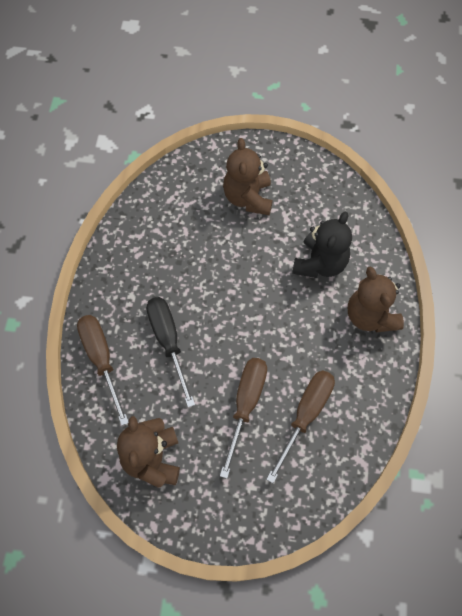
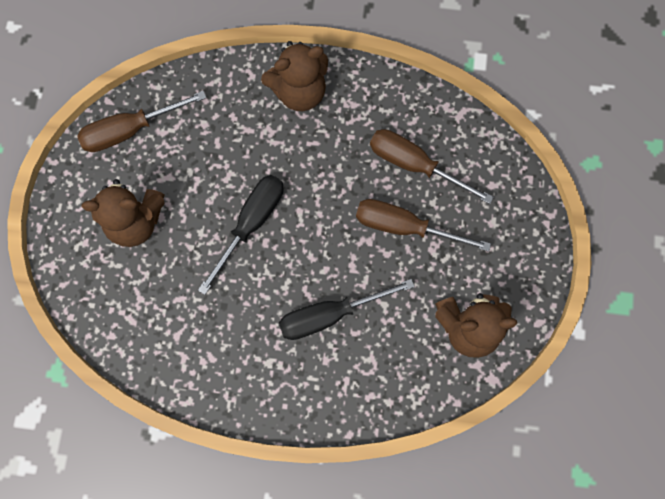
camera: 90 degrees left, 10 degrees up
(101, 360) = (353, 394): brown screwdriver -> brown screwdriver (131, 130)
(247, 280) = (251, 224): none -> black screwdriver
(320, 263) = (231, 141): black teddy bear -> none

